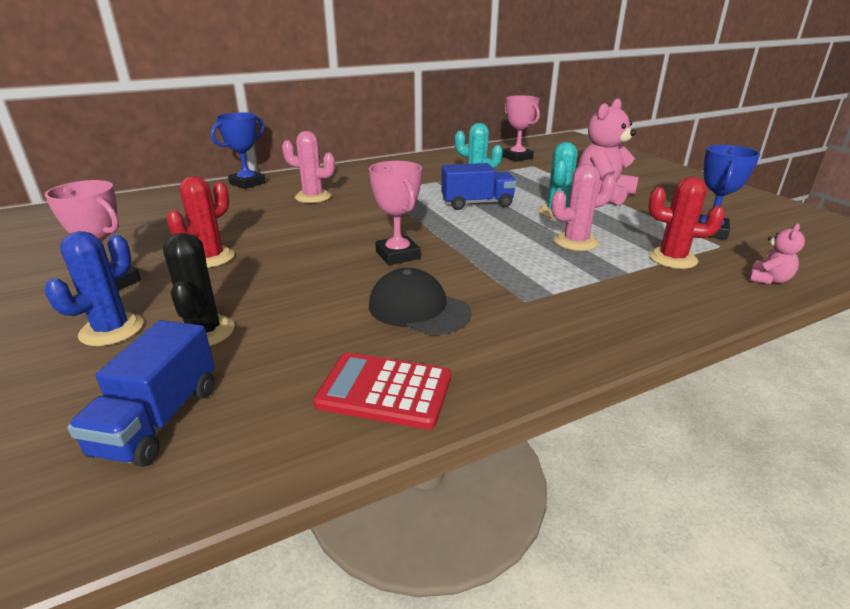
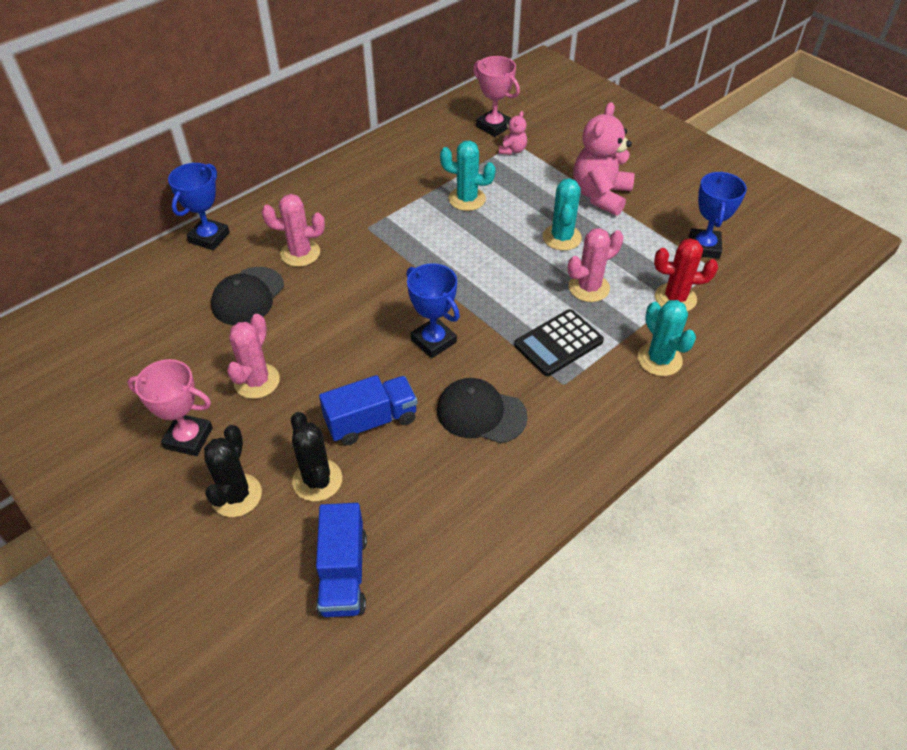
camera: 15 degrees left, 20 degrees up
(111, 330) = (236, 495): blue cactus -> black cactus
(210, 258) = (257, 381): red cactus -> pink cactus
(249, 212) = (248, 296): none -> black cap
(384, 391) = (490, 509): red calculator -> none
(397, 255) = (433, 341): pink trophy -> blue trophy
(477, 203) = (478, 235): blue truck -> blue truck (371, 421)
(529, 272) = (558, 343): none -> black calculator
(646, 298) = (659, 359): none -> turquoise cactus
(768, 280) = (753, 314): pink teddy bear -> pink teddy bear (512, 150)

